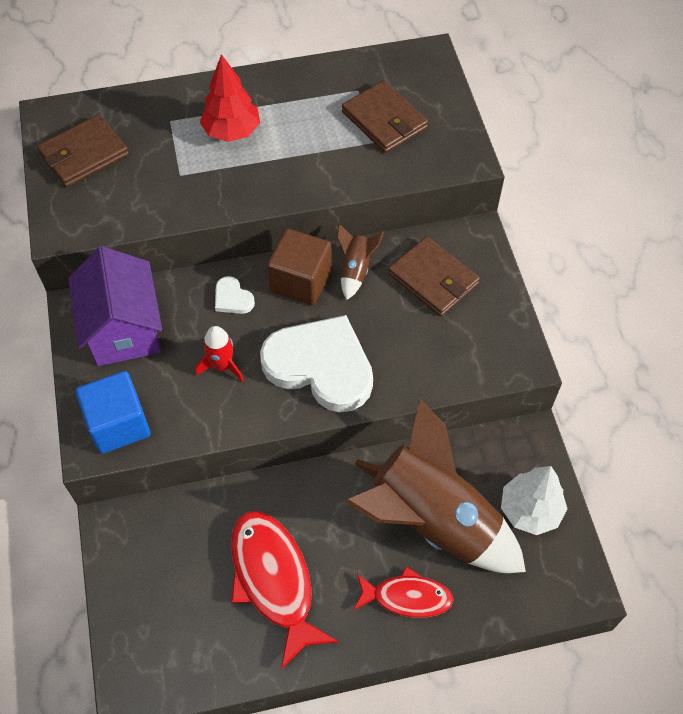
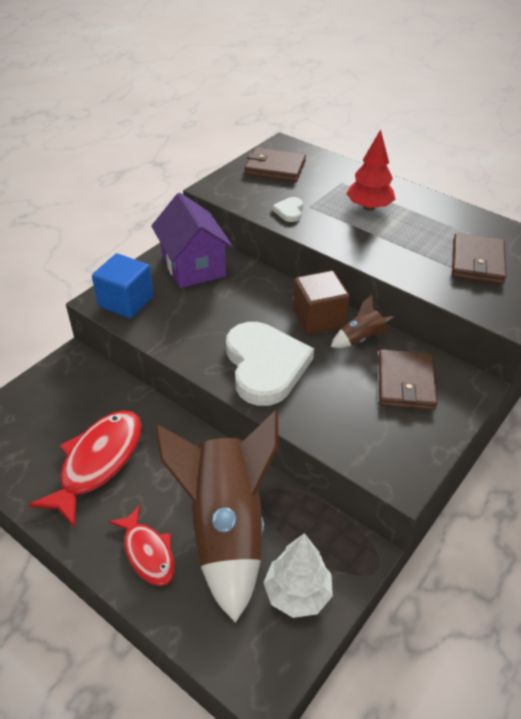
camera: 50 degrees right, 15 degrees down
(124, 329) = (193, 266): purple house -> purple house turned 60 degrees counterclockwise
(222, 366) = (213, 320): red rocket -> none
(232, 298) = (268, 296): white heart -> white heart (289, 211)

